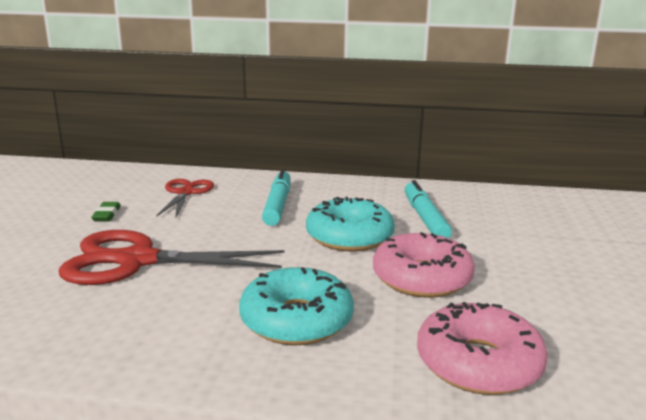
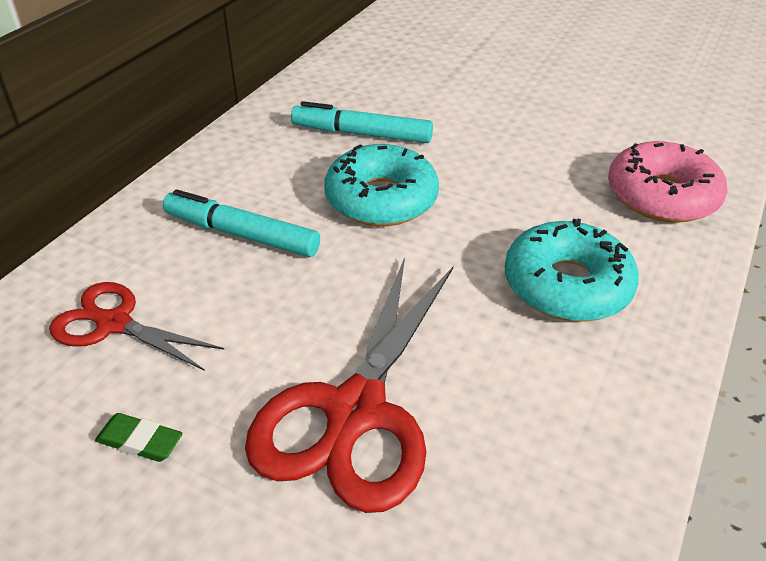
camera: 70 degrees left, 20 degrees up
(421, 278) = (503, 179): pink donut -> none

